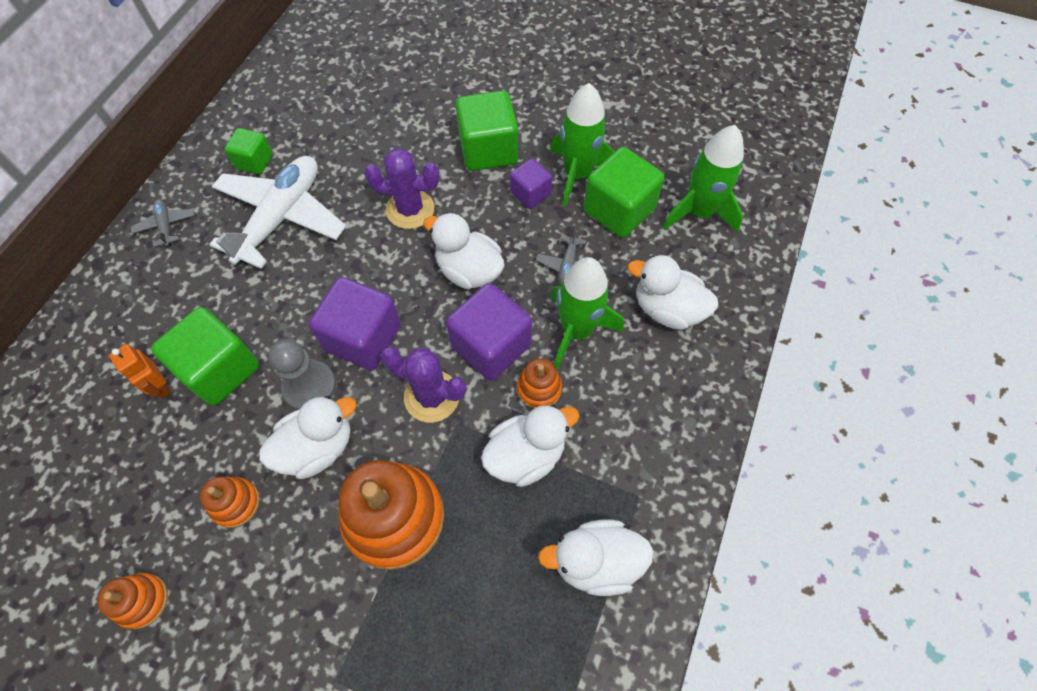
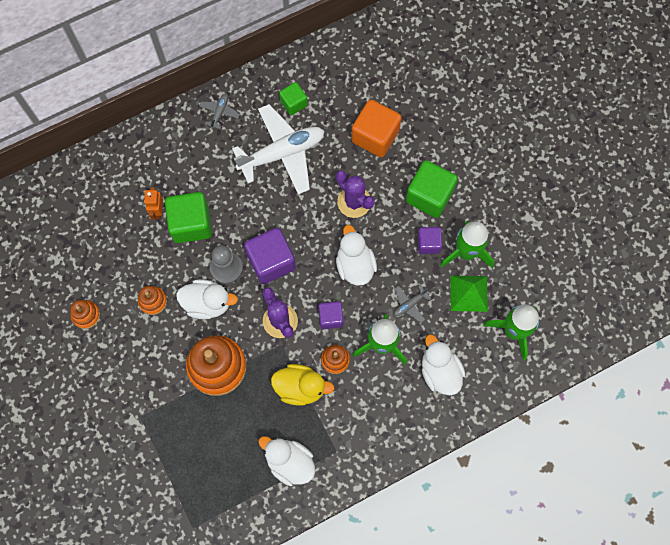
camera: 40 degrees right, 10 degrees up
(378, 134) = (375, 136): none -> orange cube
(491, 346) = (331, 317): purple cube -> purple cube, size x0.57
(526, 455) = (300, 387): white duck -> yellow duck
(618, 210) = (469, 293): green cube -> green pyramid

